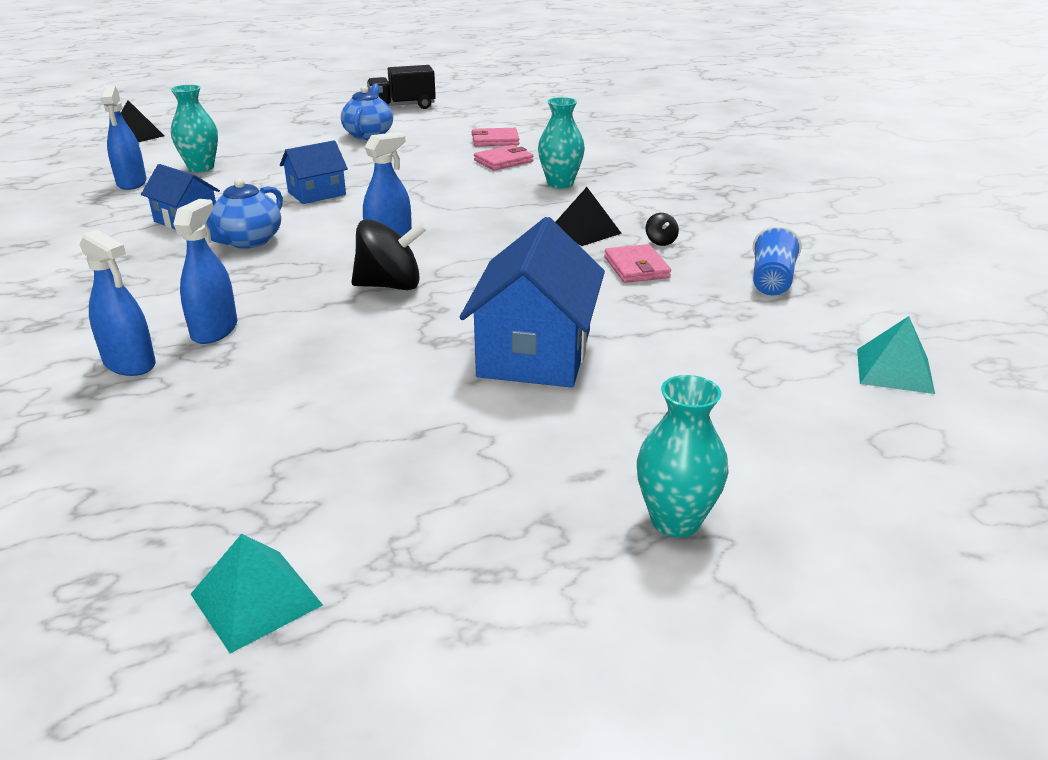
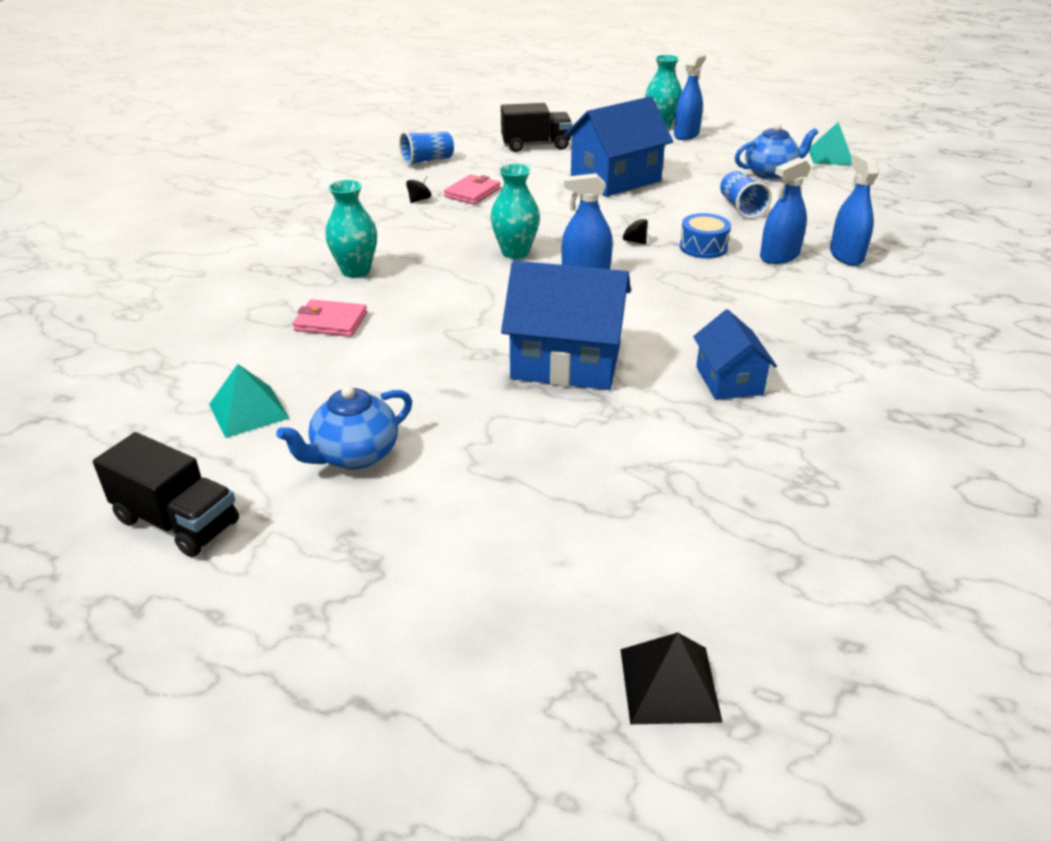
camera: 135 degrees left, 5 degrees up
(132, 183) = (752, 496): blue spray bottle -> blue spray bottle (686, 135)
(201, 168) = (640, 488): turquoise vase -> turquoise vase (515, 252)
(247, 241) = (693, 325): blue teapot -> blue teapot (771, 173)
(310, 307) = (703, 247): none -> blue drum
(317, 193) = (566, 361): blue house -> blue house, size x1.72
(319, 380) = (741, 207): none -> blue cup
(390, 286) = (634, 241): black spinning top -> black spinning top, size x0.45
(495, 140) = (264, 360): pink wallet -> none
(585, 231) = (442, 225): black pyramid -> none
(733, 361) = (536, 145): none -> black truck
(894, 370) = (483, 122): turquoise pyramid -> turquoise pyramid (248, 411)

